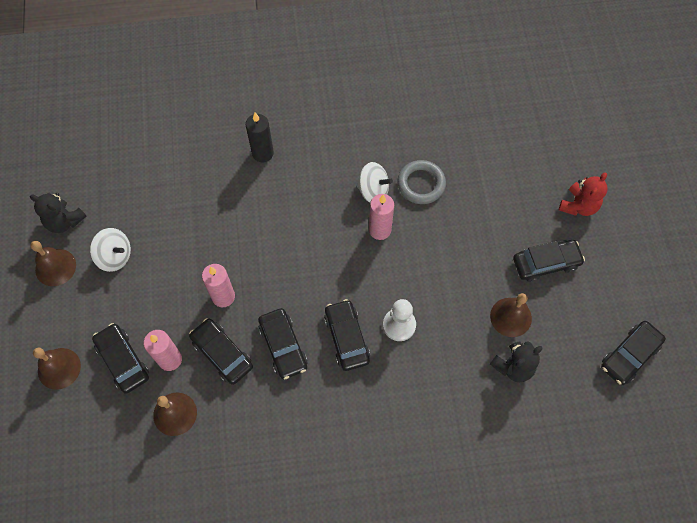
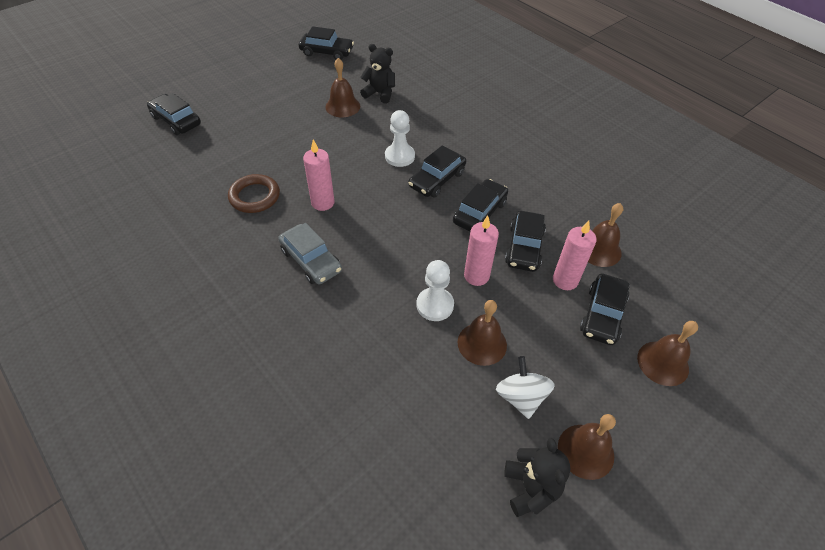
camera: 125 degrees left, 15 degrees down
(168, 260) = (482, 343): none -> brown bell
(220, 250) = (435, 305): none -> white pawn
(263, 153) = (297, 335): black candle -> none
(322, 192) = (311, 260): none -> grey car
(373, 191) = (284, 225): white spinning top -> none
(421, 184) = (254, 196): grey ring -> brown ring
(546, 263) = (283, 104): black car -> black car (176, 120)
(578, 206) = (217, 105): red teddy bear -> none

